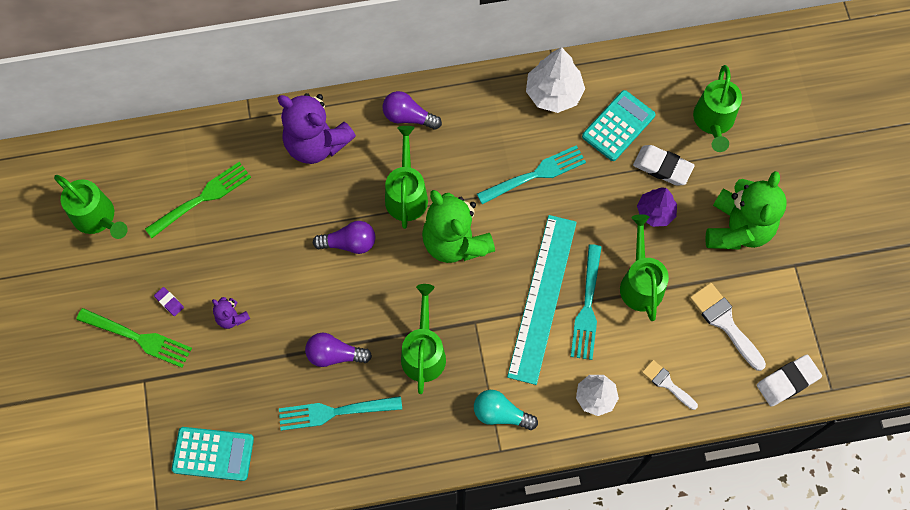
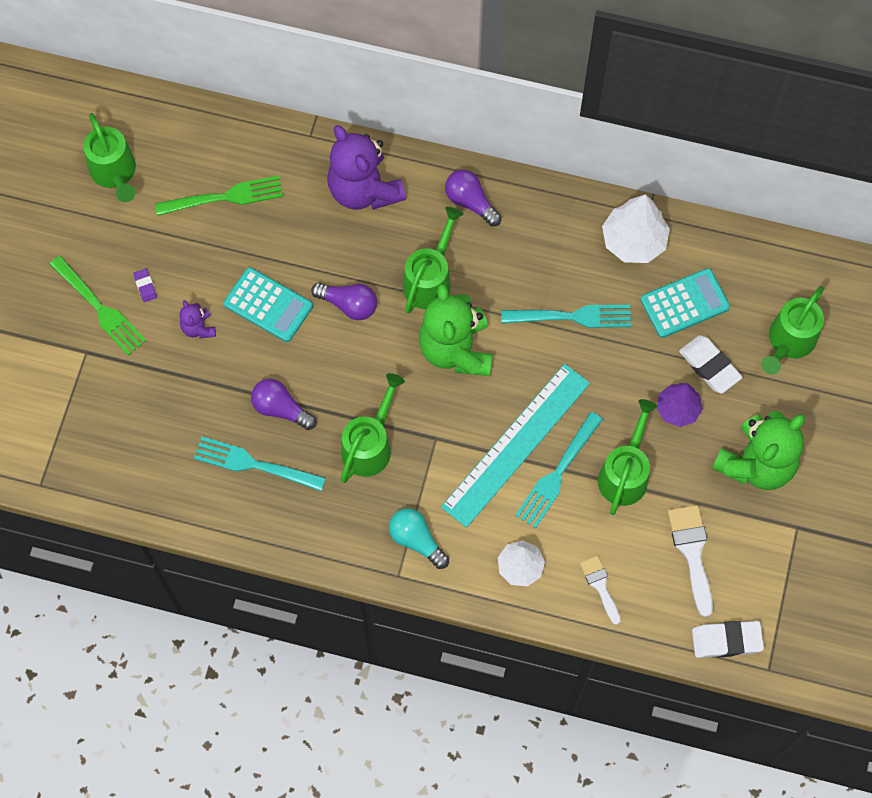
camera: 25 degrees right, 0 degrees up
(213, 454) = (119, 452): turquoise calculator -> turquoise calculator (268, 305)

